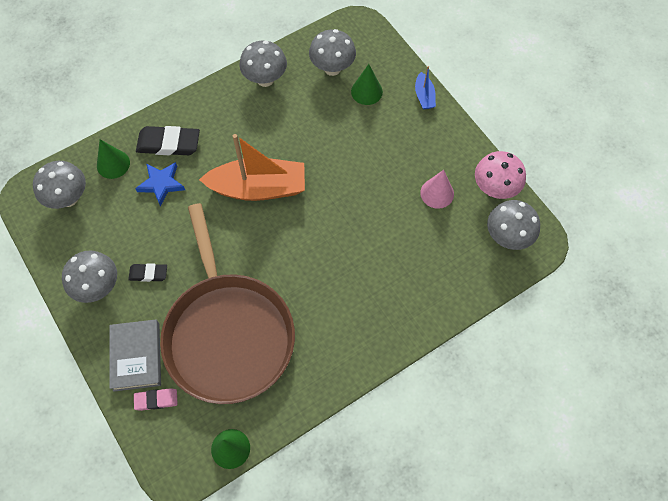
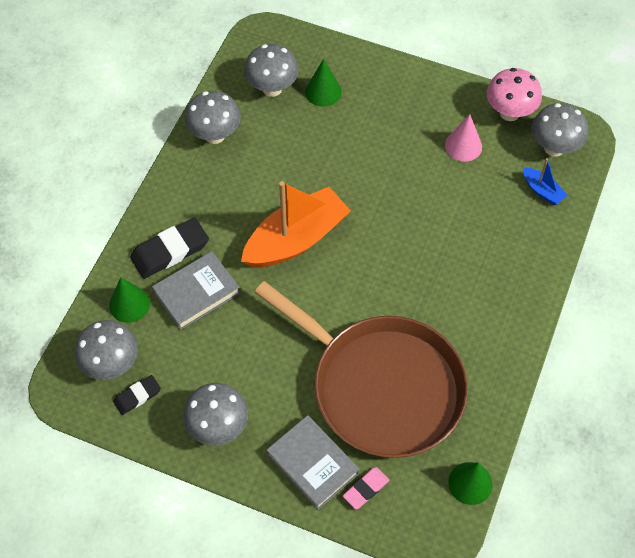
camera: 35 degrees left, 5 degrees down
(148, 273) = (257, 383): black eraser -> black eraser (137, 396)
(161, 184) = (196, 293): blue star -> grey book
(424, 96) = (379, 66): blue boat -> blue boat (542, 191)

